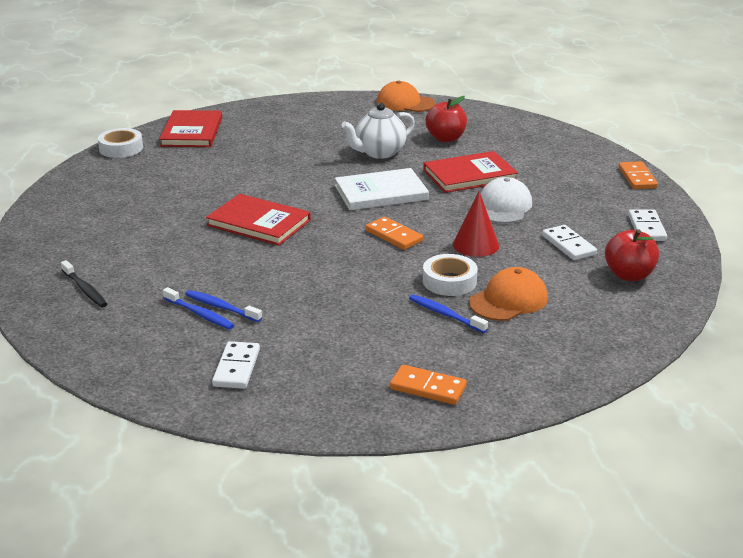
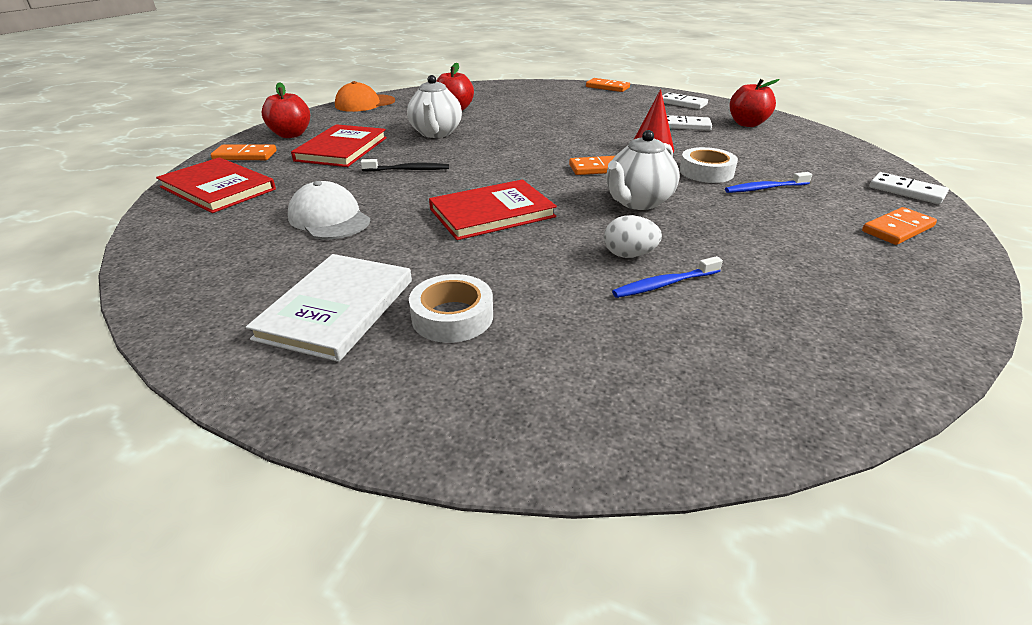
camera: 55 degrees left, 5 degrees up
(85, 289) = (518, 373): black toothbrush -> black toothbrush (408, 170)
(121, 148) = (162, 236): white tape -> white tape (452, 316)
(200, 314) = (670, 302): blue toothbrush -> none
(237, 368) = (818, 313): white domino -> white domino (906, 191)
(247, 115) = (245, 155): none -> orange domino
(249, 286) = (629, 255): none -> white egg
(302, 110) = (291, 135): none -> red apple
(343, 267) = (637, 202): none -> white teapot
(381, 193) = (512, 152): white book -> white book (337, 308)
(469, 175) = (530, 120): red book -> red book (342, 149)
(503, 206) = (598, 125): white cap -> white cap (329, 218)
(508, 300) = (756, 163): orange cap -> none

